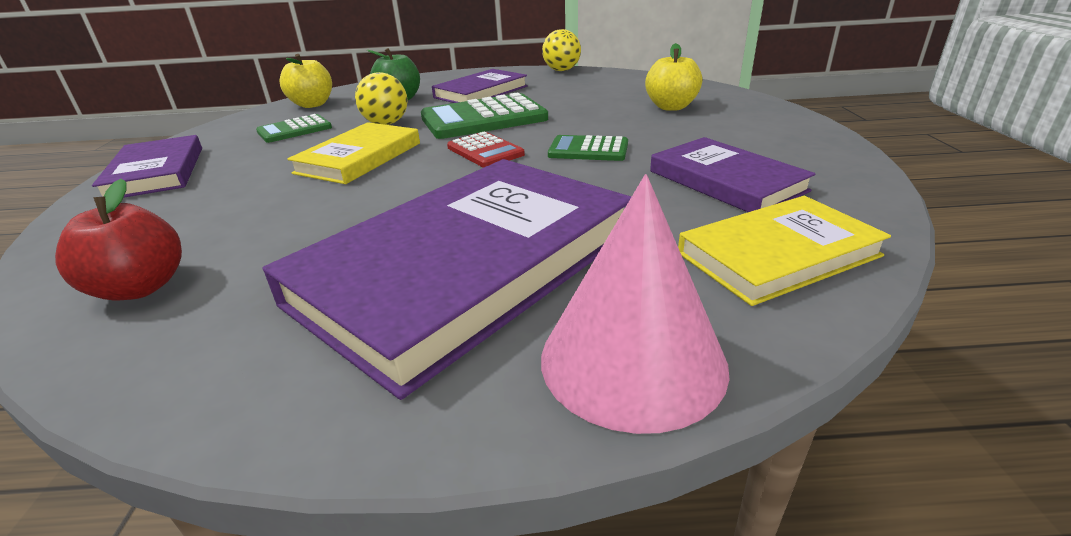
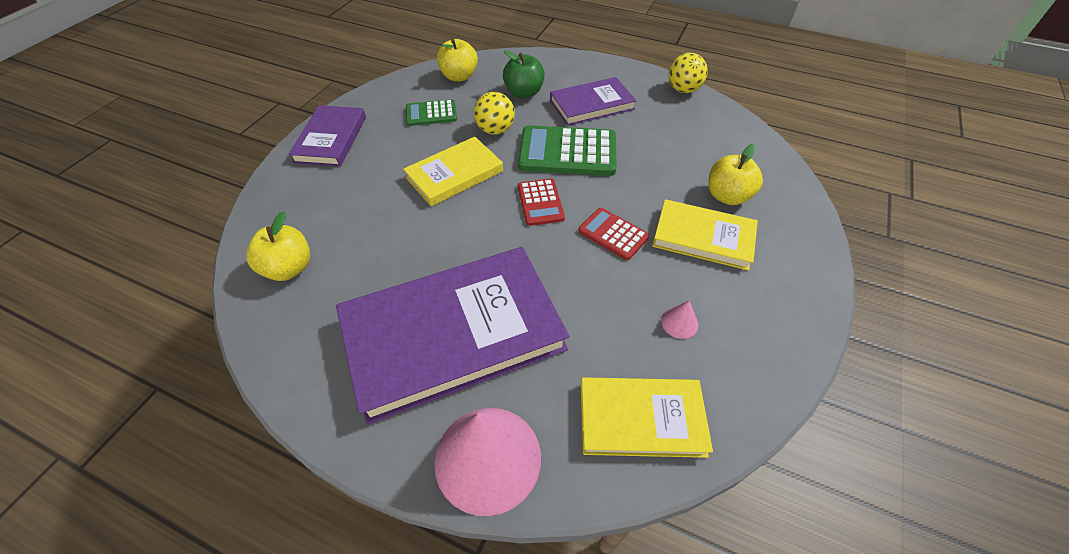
camera: 25 degrees right, 20 degrees up
(141, 288) = (289, 268): red apple -> yellow apple
(588, 150) = (613, 234): green calculator -> red calculator
(679, 131) = (703, 237): none -> yellow book
(726, 181) = (679, 322): purple book -> pink cone

